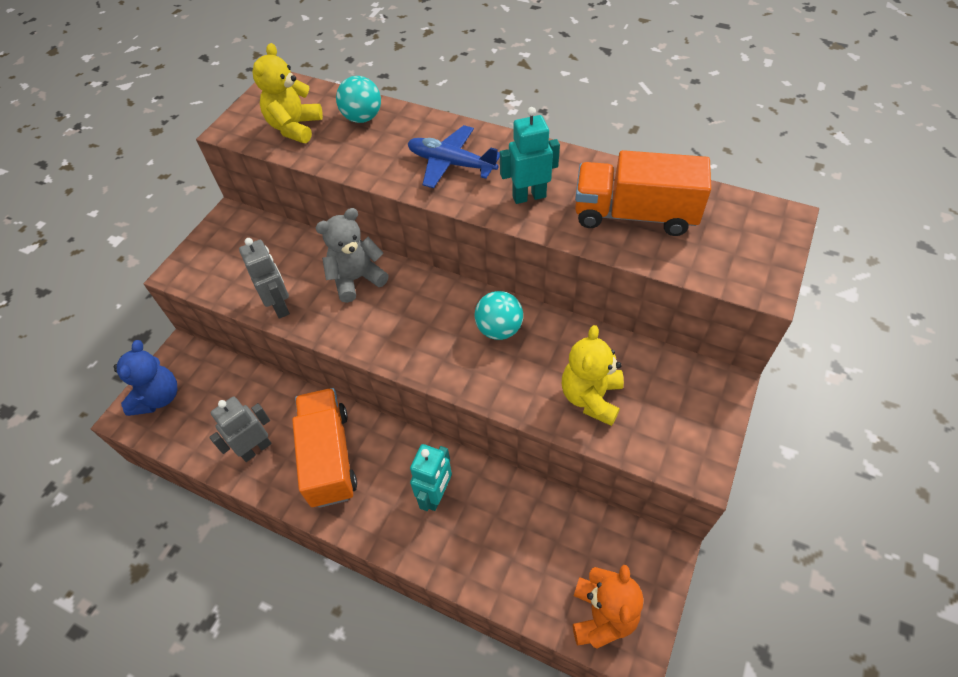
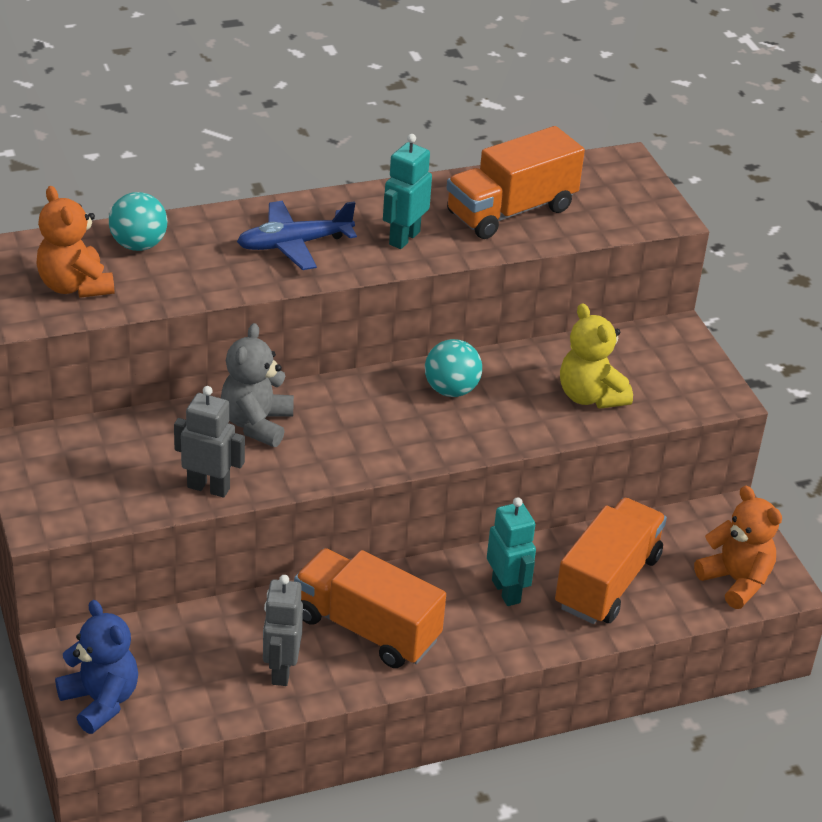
camera: 50 degrees left, 15 degrees down
(295, 127) = (75, 286): yellow teddy bear -> orange teddy bear
(508, 540) = (607, 582): none -> orange truck

